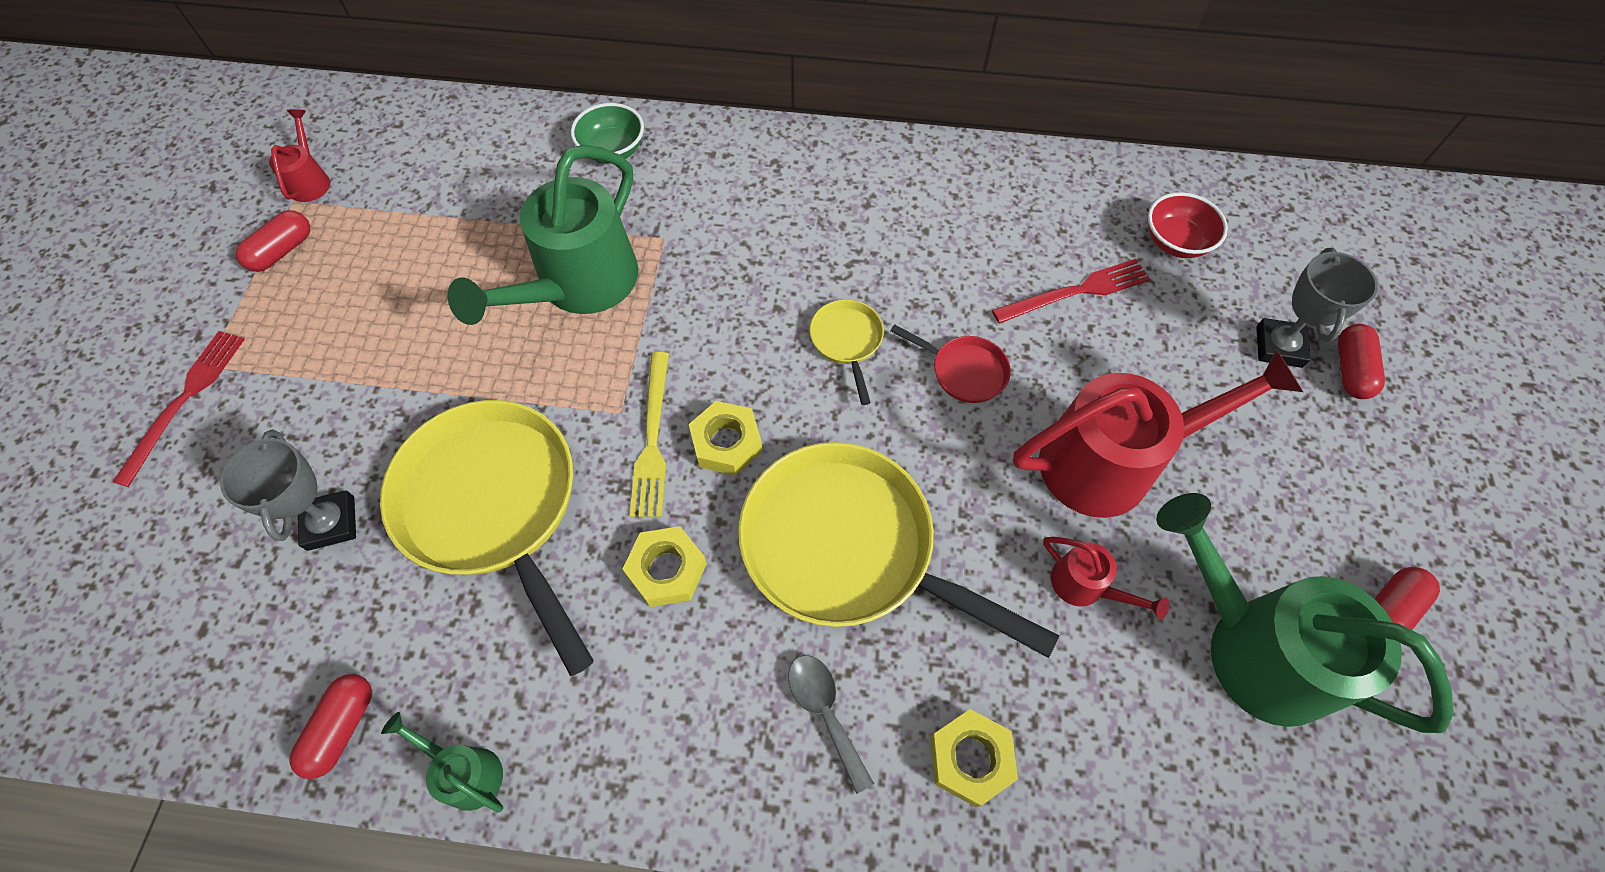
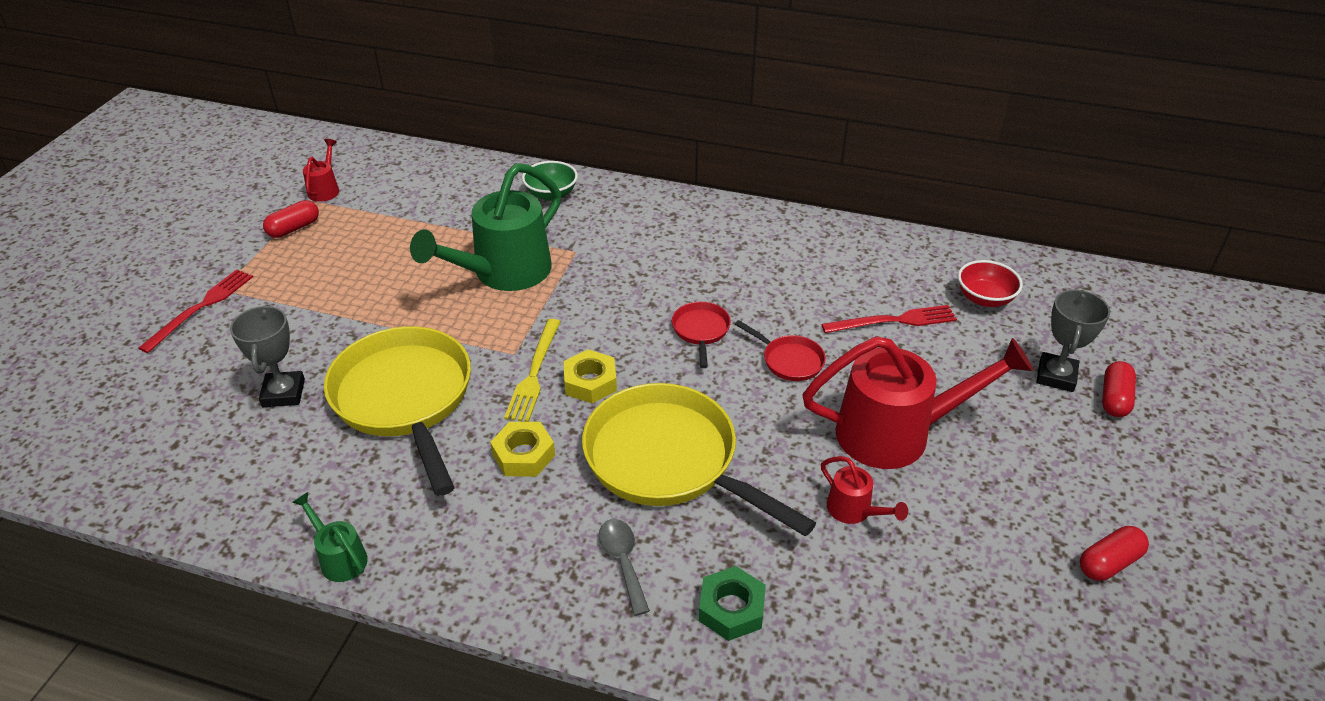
camera: 10 degrees right, 20 degrees down
(342, 728) = (257, 517): red capsule -> none
(847, 341) = (701, 331): yellow pan -> red pan
(970, 759) = (731, 609): yellow nut -> green nut
(1252, 647) = (985, 570): green watering can -> none

